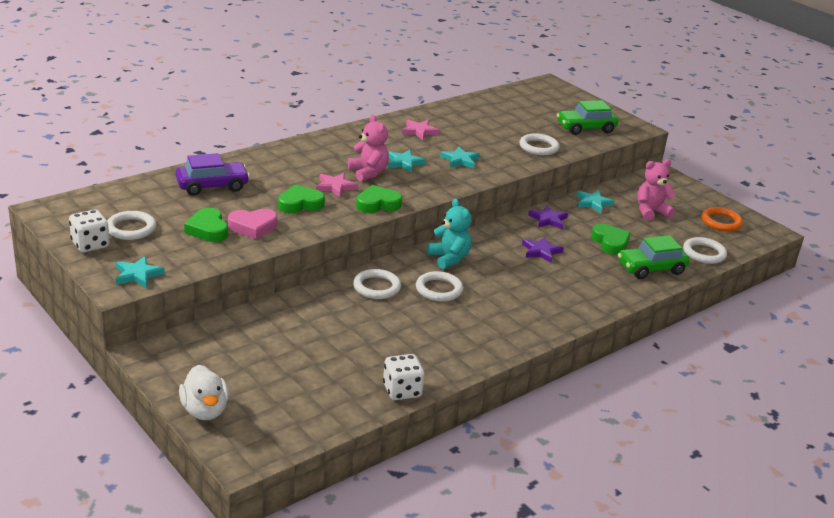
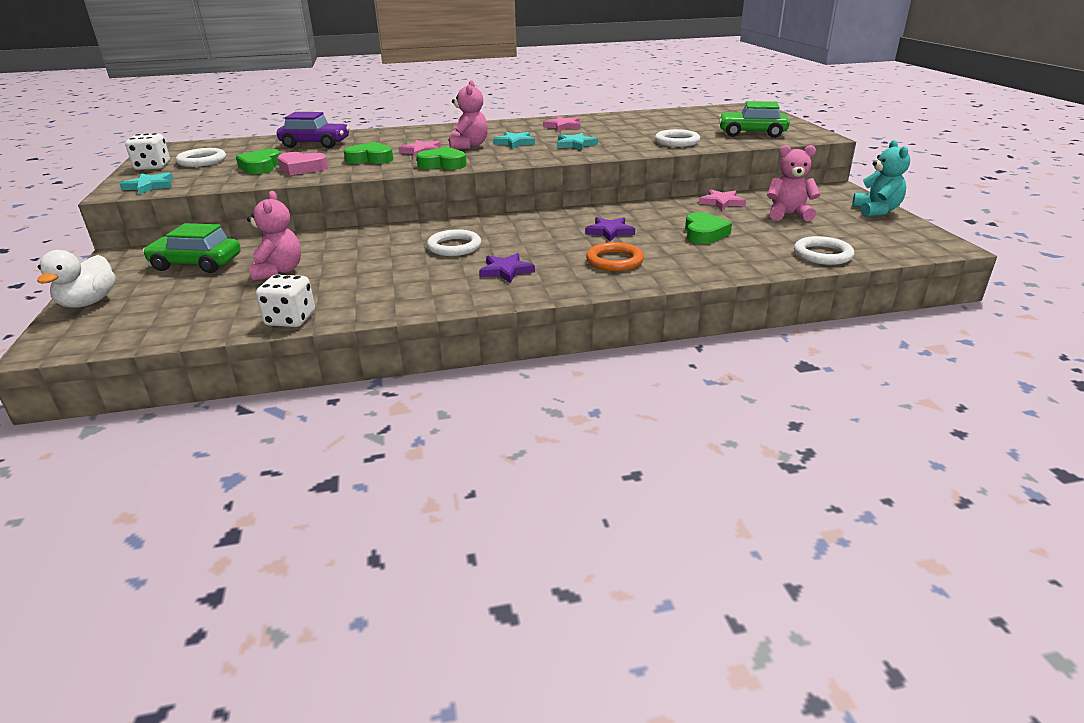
camera: 30 degrees right, 0 degrees up
(326, 344) = (278, 271): none -> pink teddy bear
(376, 287) = (394, 238): white ring -> none
(449, 258) = (499, 226): turquoise teddy bear -> turquoise teddy bear (876, 211)
(548, 220) = (651, 209): purple star -> purple star (506, 271)
(593, 203) = (721, 202): turquoise star -> pink star
(651, 268) = (732, 259): green car -> green car (196, 264)
(721, 222) = (877, 231): orange ring -> orange ring (614, 261)

